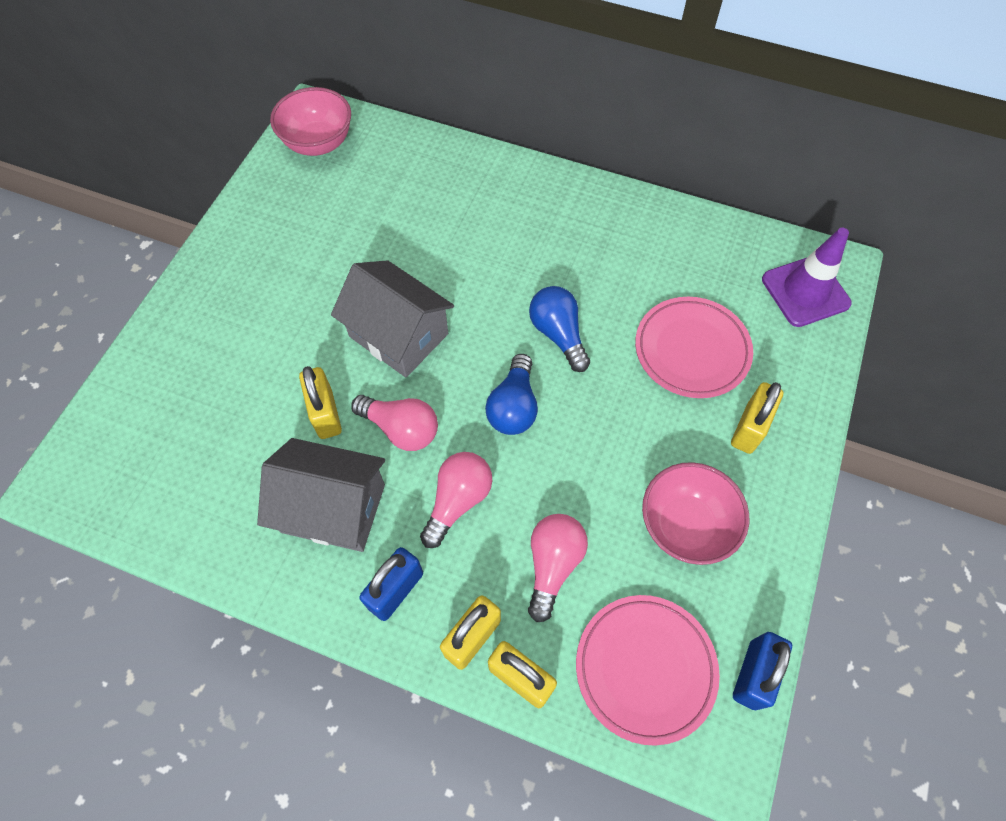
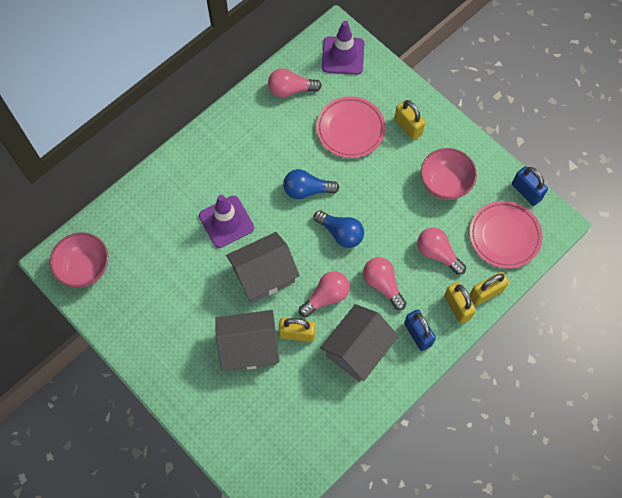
camera: 65 degrees left, 5 degrees up
(281, 361) = (249, 347): none -> grey house
(456, 259) = (226, 222): none -> purple traffic cone
(703, 250) = (290, 90): none -> pink light bulb

